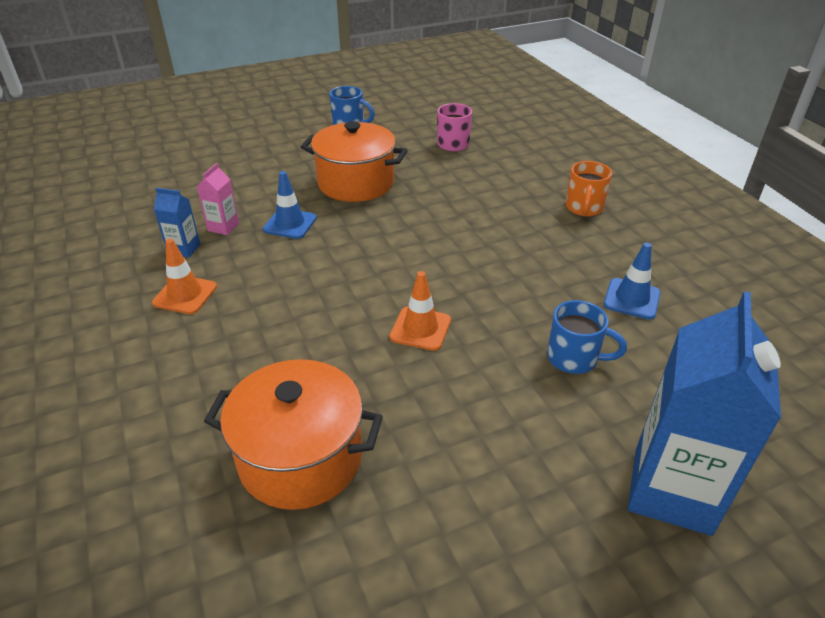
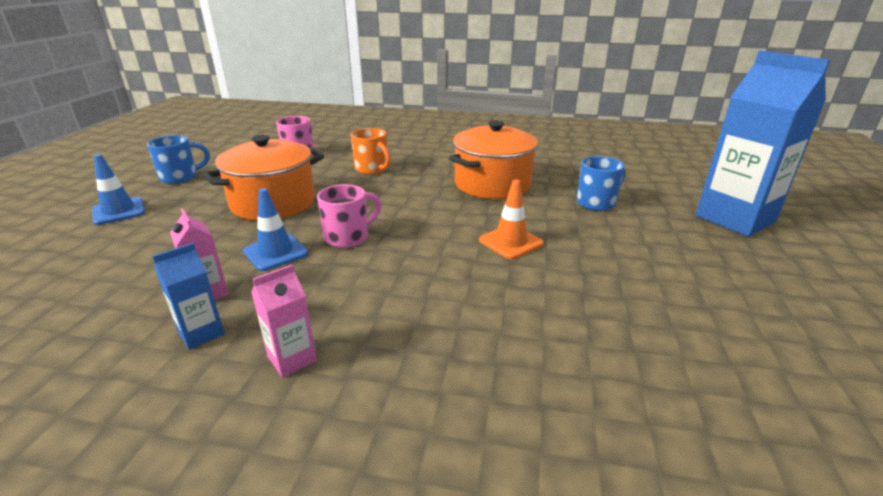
camera: 55 degrees left, 10 degrees down
(185, 295) = (292, 359): orange traffic cone -> pink carton
(300, 458) = (631, 356): orange pot -> orange pot (492, 184)
(342, 242) = (348, 237): none -> pink mug
(584, 208) = (448, 147): orange mug -> orange mug (372, 169)
(631, 299) = (555, 168): blue traffic cone -> blue traffic cone (119, 211)

